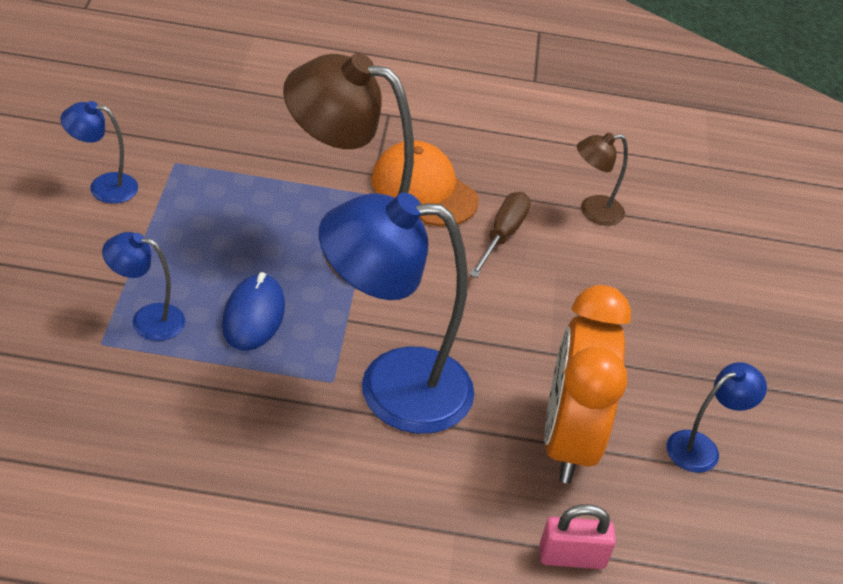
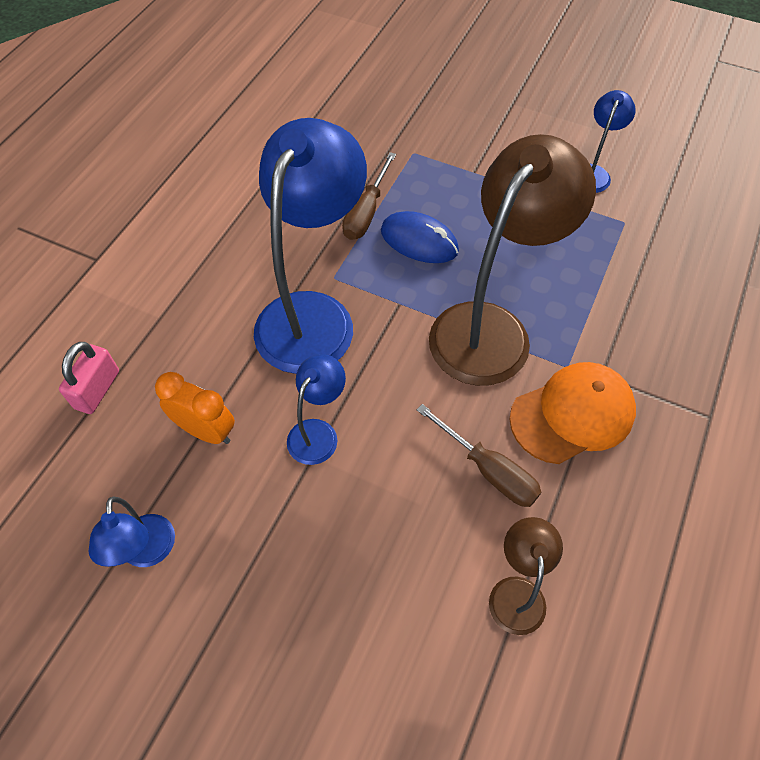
camera: 115 degrees right, 15 degrees up
(147, 320) = (430, 179): blue lamp -> blue lamp (318, 432)
(221, 370) = (366, 212): none -> brown screwdriver
(567, 441) = (206, 431): orange clock -> orange clock, size x0.54

